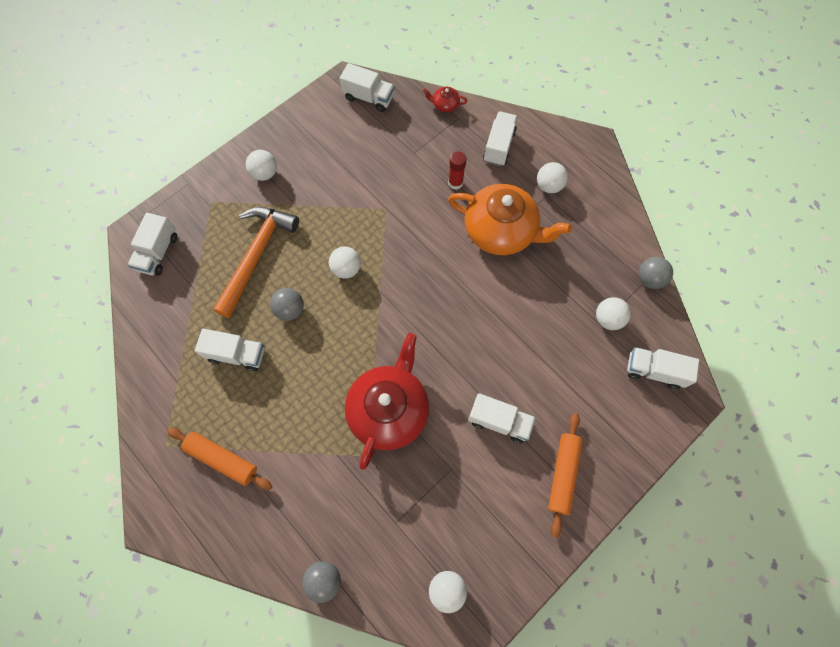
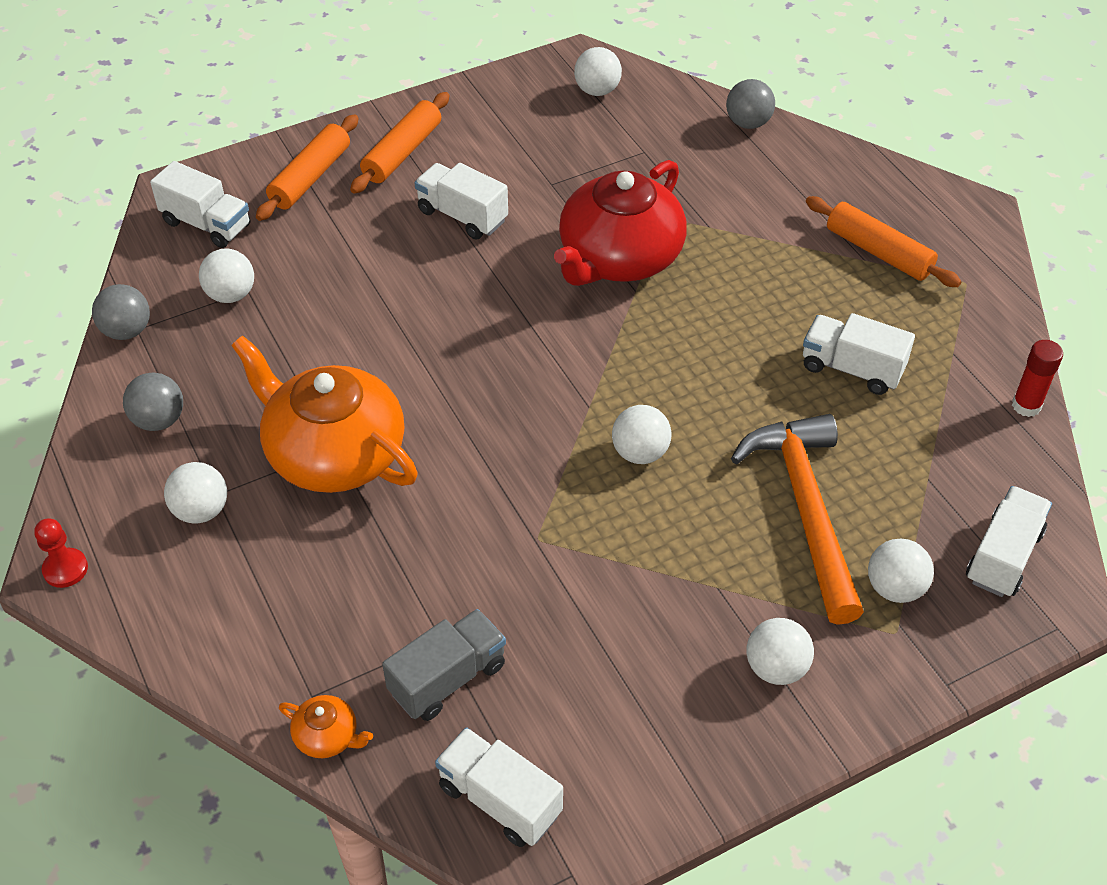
camera: 165 degrees left, 20 degrees down
(212, 223) = (895, 588): none -> white ball
(257, 256) = (806, 509): orange hammer -> orange hammer turned 135 degrees clockwise
(290, 310) = (753, 412): grey ball -> grey ball (159, 420)
(405, 137) = (447, 679): none -> grey truck
(445, 105) = (327, 736): red teapot -> orange teapot
(455, 183) = (380, 557): red glue stick -> red glue stick (1026, 406)
(499, 146) = (256, 611): white truck -> none
(592, 145) = (65, 569): none -> red pawn
(612, 432) = (310, 177): none -> orange rolling pin

